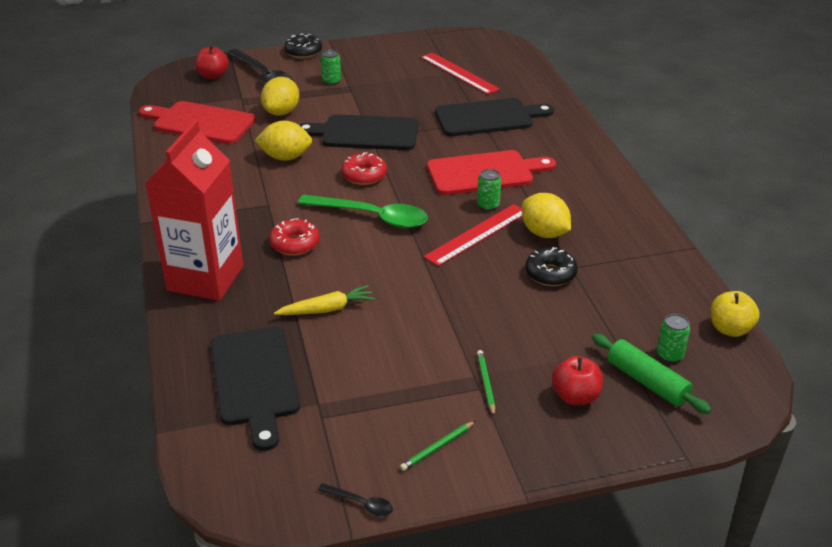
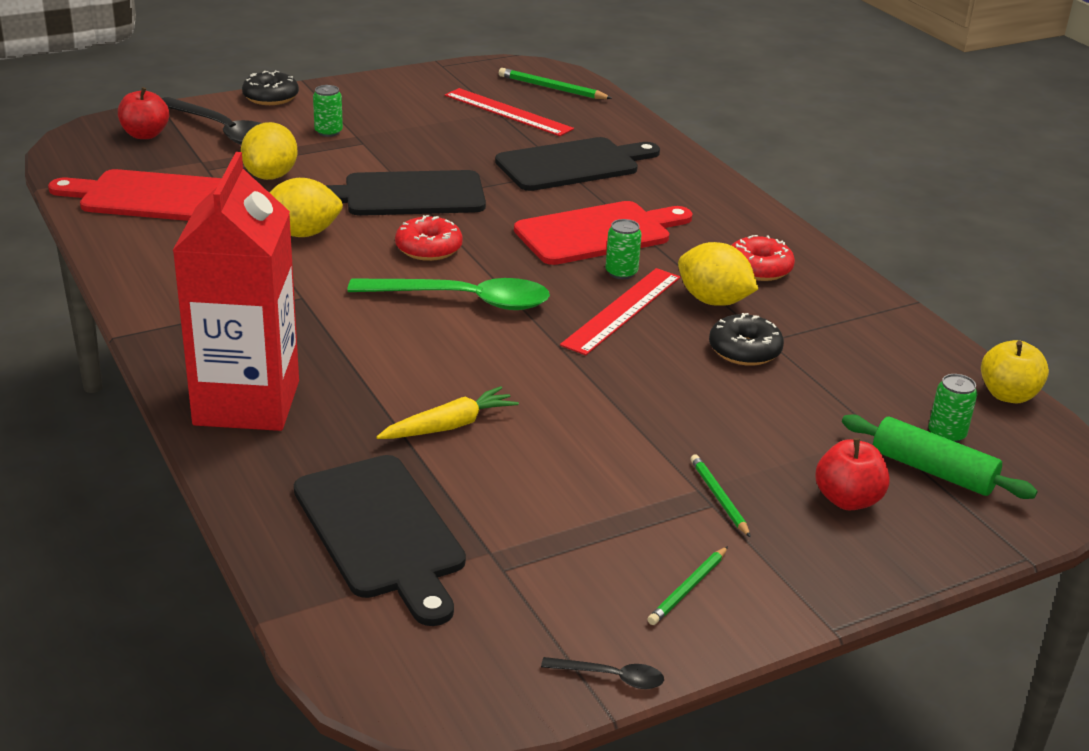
camera: 15 degrees left, 5 degrees down
(294, 244) = (364, 345): red donut -> red donut (759, 268)
(497, 56) = (552, 88): none -> green pencil

